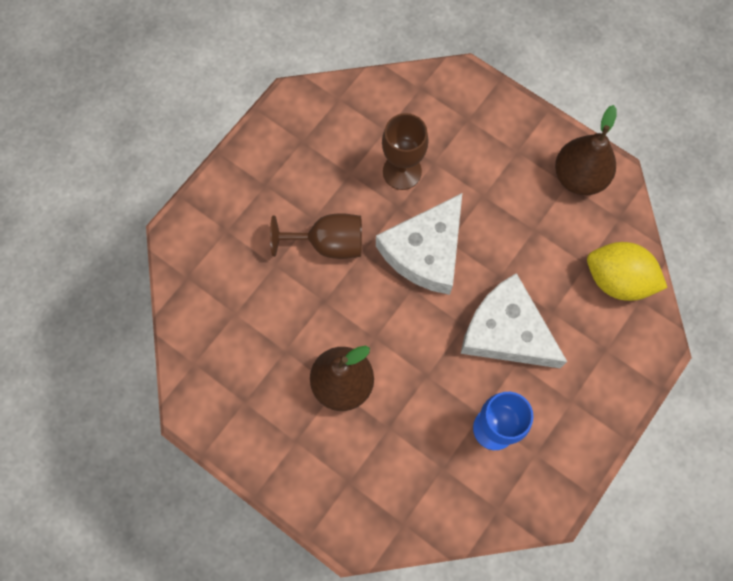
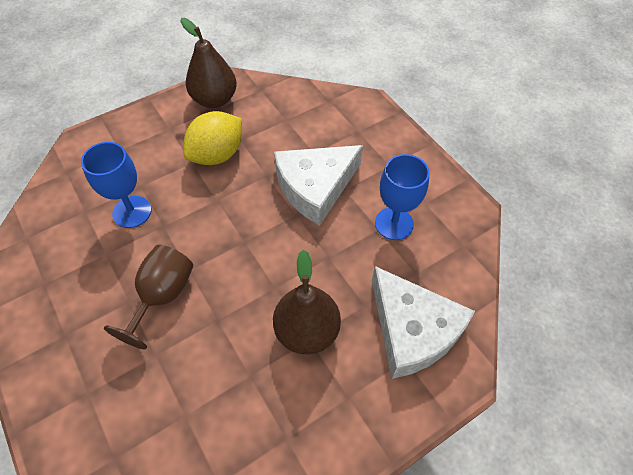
camera: 70 degrees left, 15 degrees down
(402, 171) = (132, 212): brown goblet -> blue goblet
(425, 251) = (216, 219): white cheese -> white cheese (412, 330)
(617, 280) = (307, 106): yellow lemon -> yellow lemon (217, 155)

